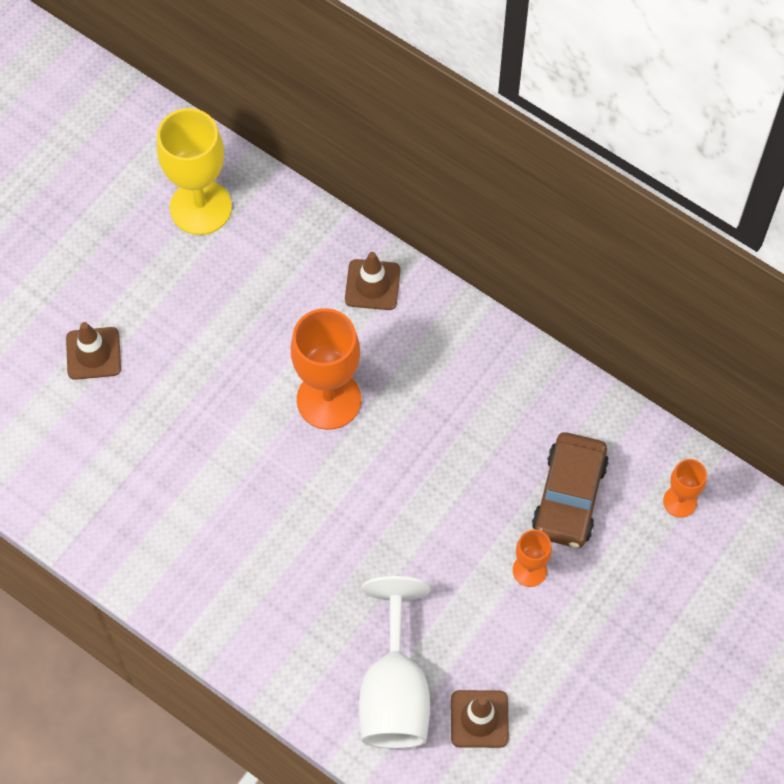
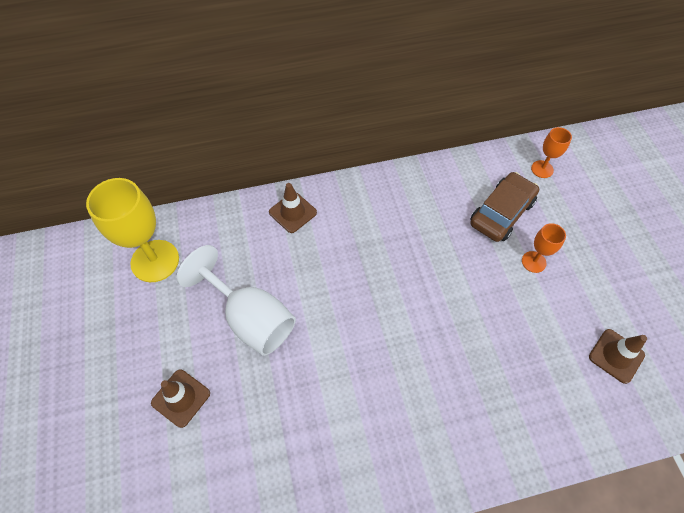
camera: 50 degrees left, 5 degrees down
(329, 399) = (341, 284): orange goblet -> none
(394, 691) = (566, 391): white goblet -> white goblet (250, 318)
(569, 496) = (501, 213): brown car -> brown car turned 105 degrees counterclockwise

